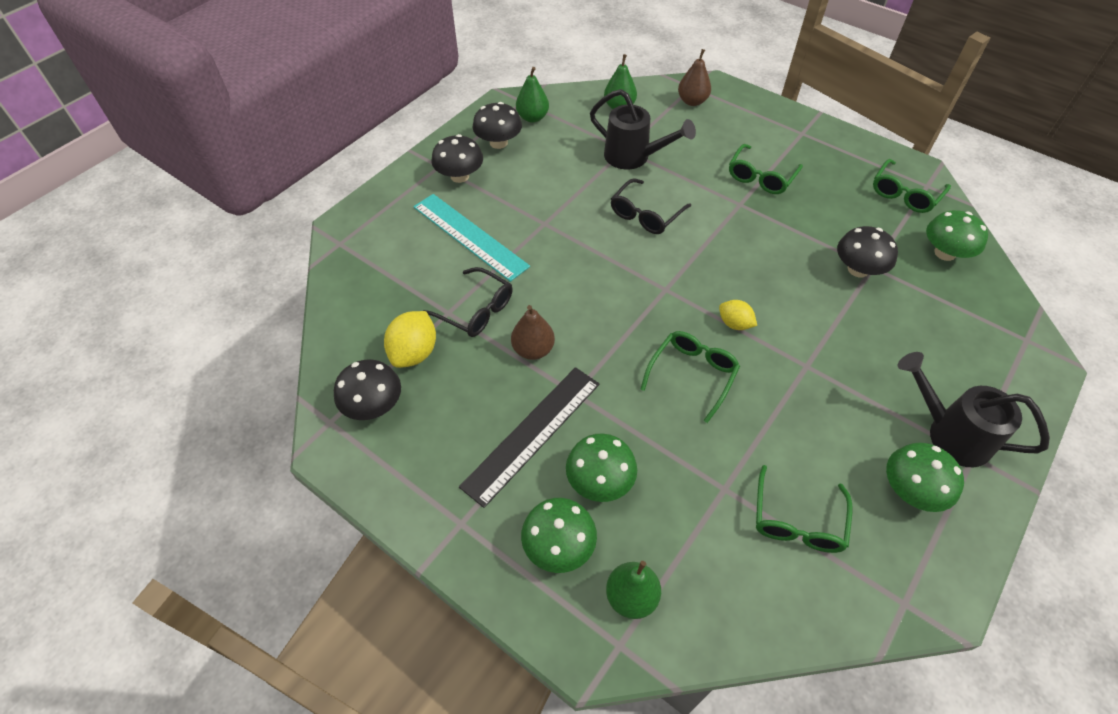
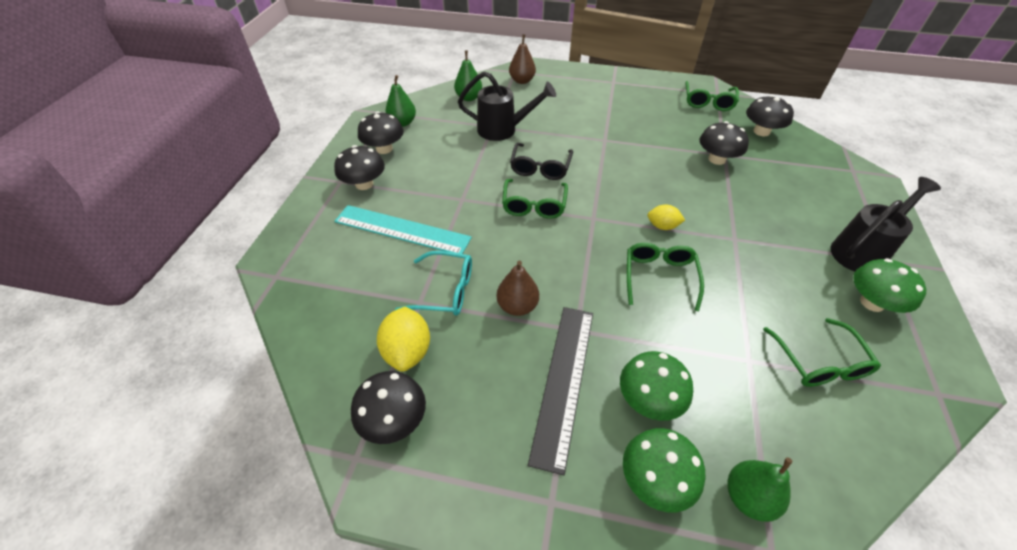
camera: 25 degrees left, 5 degrees down
(476, 310) = (445, 291): black glasses -> turquoise glasses
(761, 177) = (606, 117): green glasses -> green glasses (534, 205)
(945, 253) = (761, 131): green mushroom -> black mushroom
(950, 434) = (862, 251): black watering can -> black watering can turned 135 degrees clockwise

